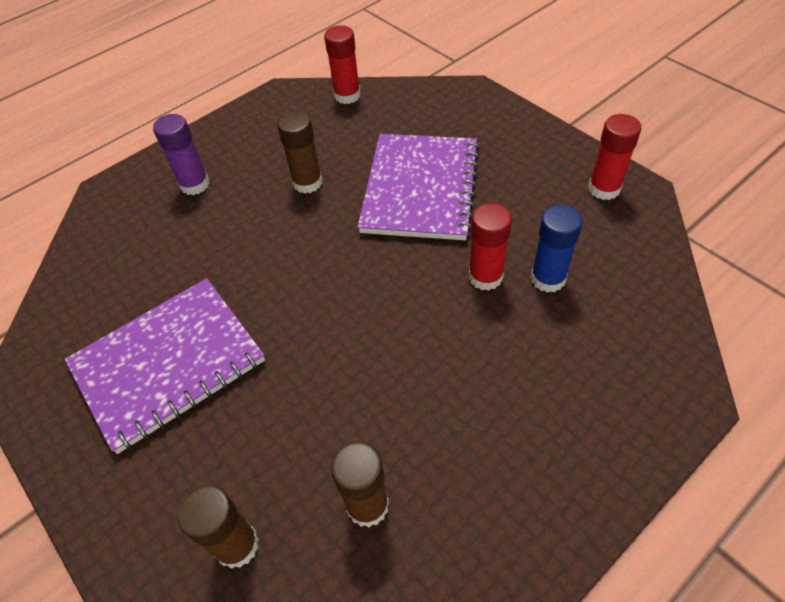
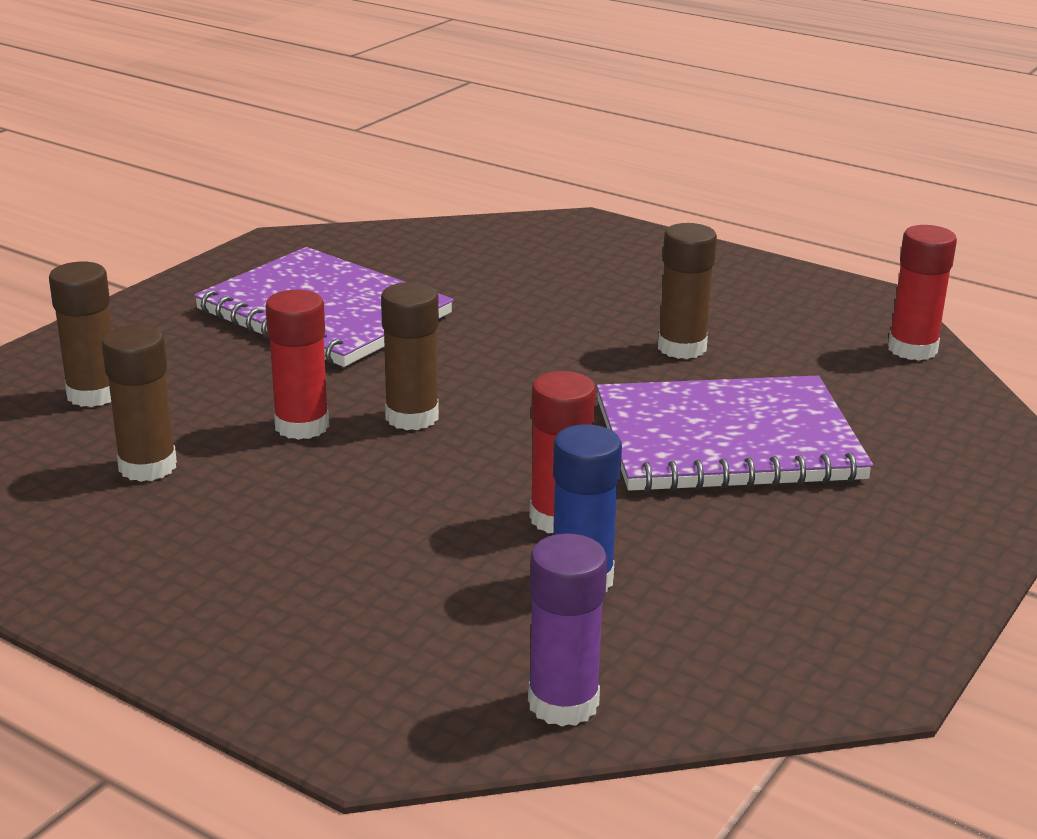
camera: 70 degrees right, 25 degrees down
(195, 184) = (629, 272): purple glue stick -> purple glue stick (563, 703)
(347, 330) = (412, 417): none -> brown glue stick
(604, 188) = (849, 632): red glue stick -> red glue stick (302, 426)

